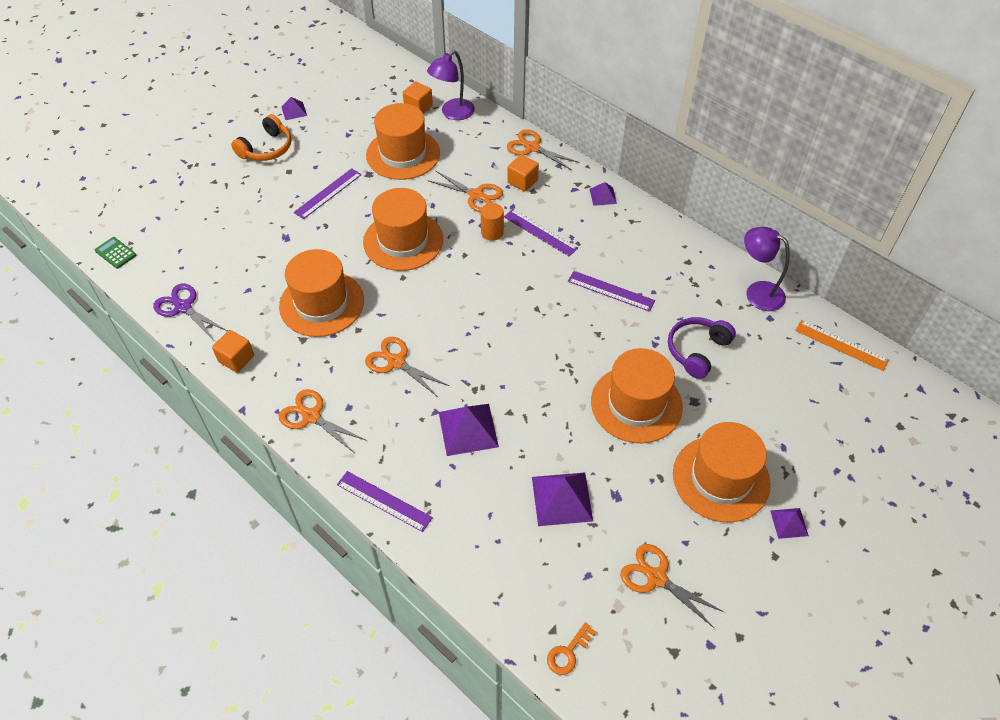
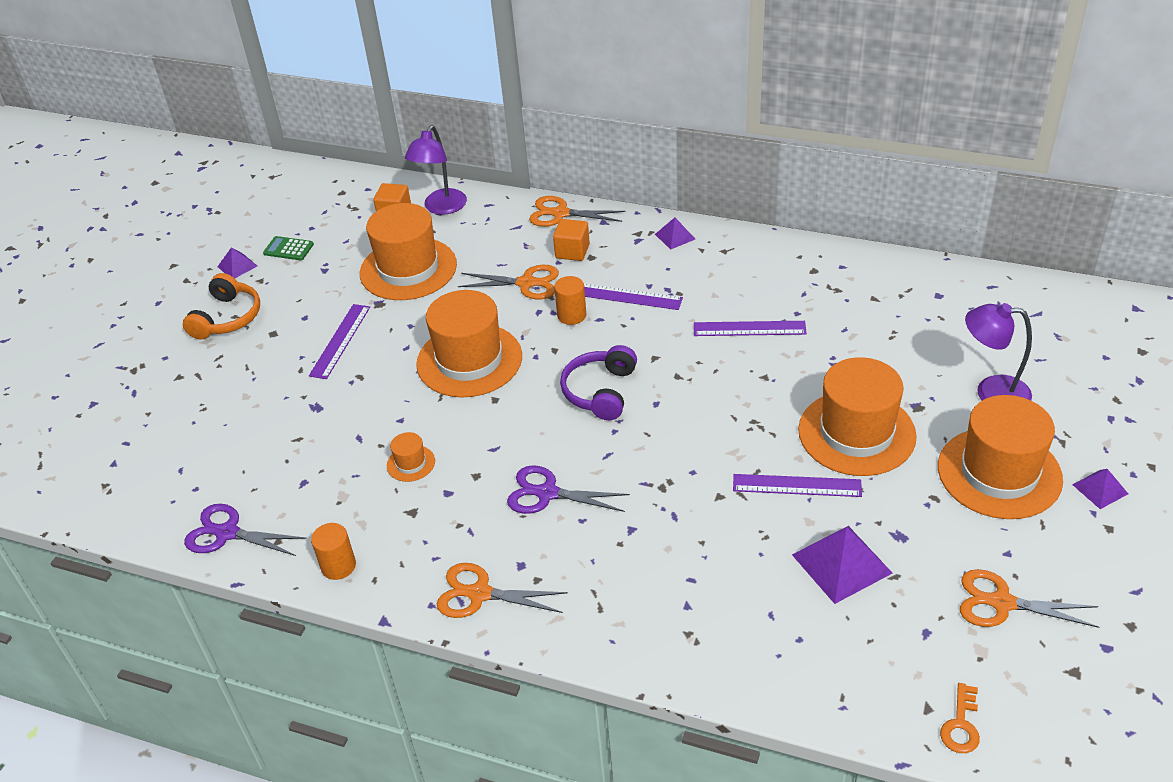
camera: 20 degrees left, 10 degrees down
(115, 253) = (91, 504): green calculator -> green calculator (288, 249)
(236, 359) = (338, 566): orange cube -> orange cylinder
(321, 303) = (411, 463): orange hat -> orange hat, size x0.42
(384, 501) = (634, 652): purple ruler -> purple ruler (796, 486)
(396, 362) = (547, 493): orange scissors -> purple scissors
(468, 429) = (683, 532): purple pyramid -> none
(697, 351) = (885, 355): purple headphones -> purple headphones (600, 391)
(757, 292) = (908, 275): purple lamp -> purple lamp (991, 392)
(841, 345) = (1029, 295): orange ruler -> none

